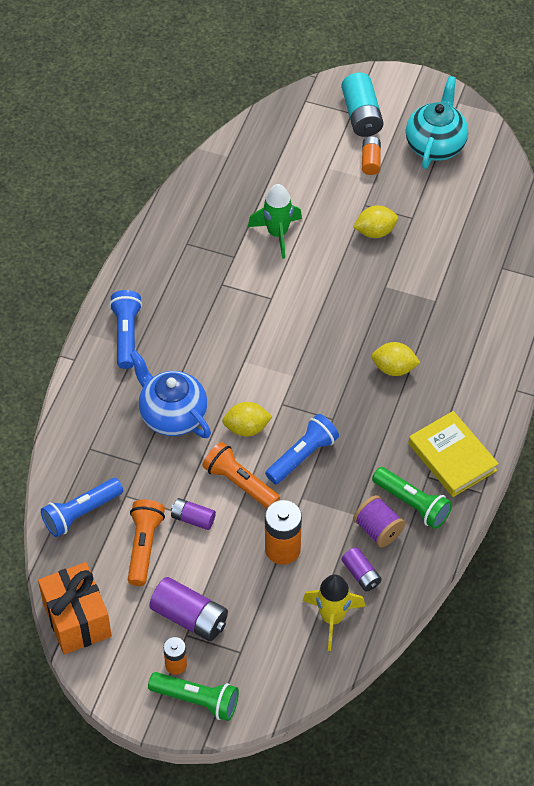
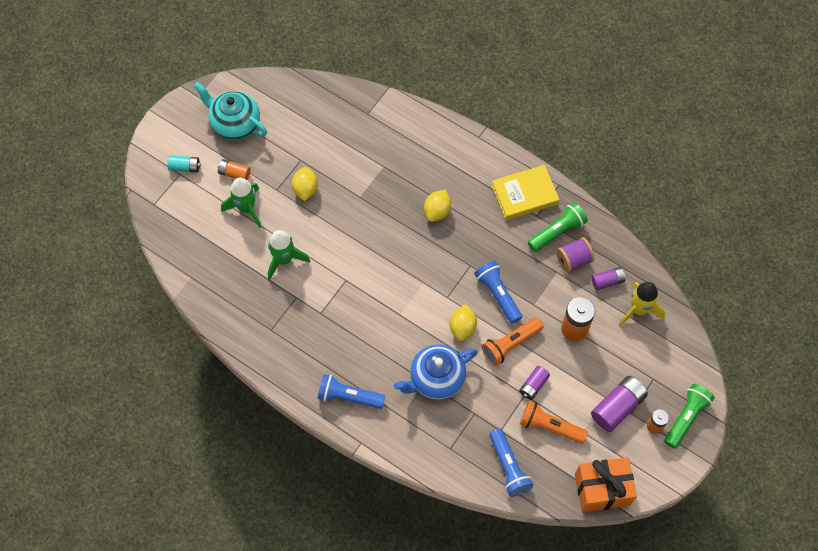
camera: 75 degrees left, 10 degrees up
(330, 183) = (246, 208): none -> green rocket
(361, 115) = (185, 167): turquoise battery -> turquoise battery, size x0.59

